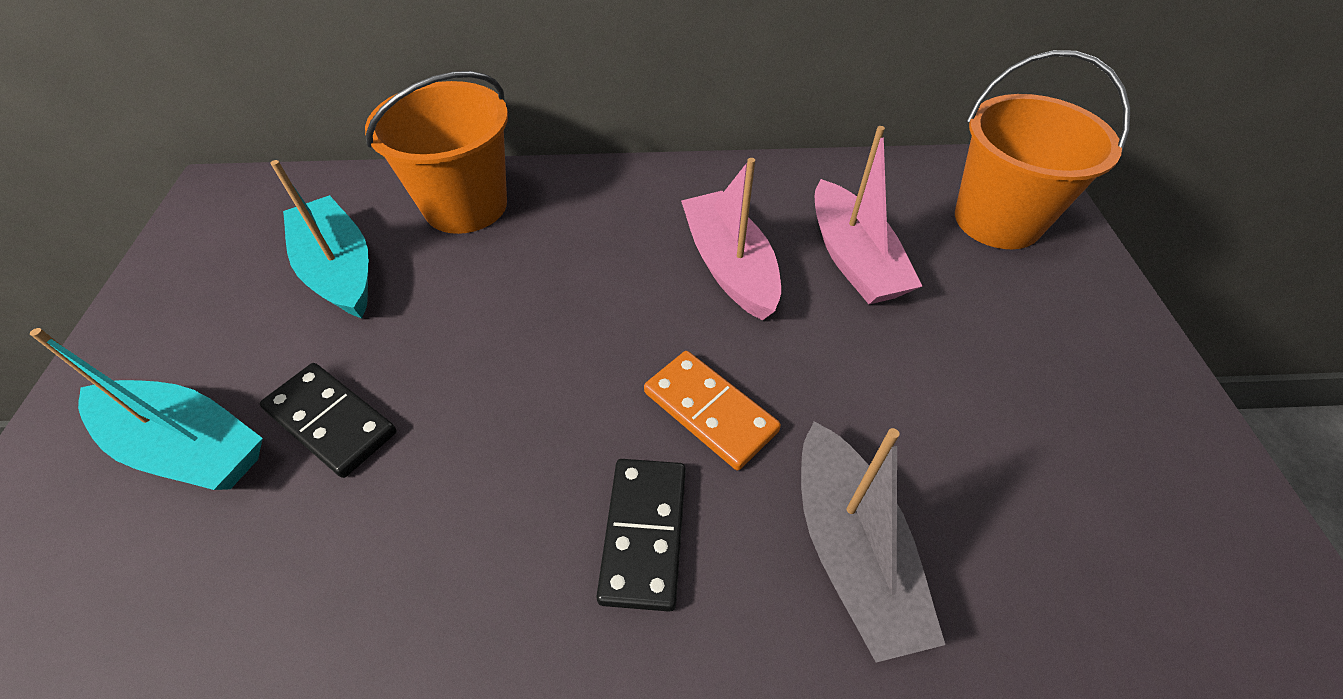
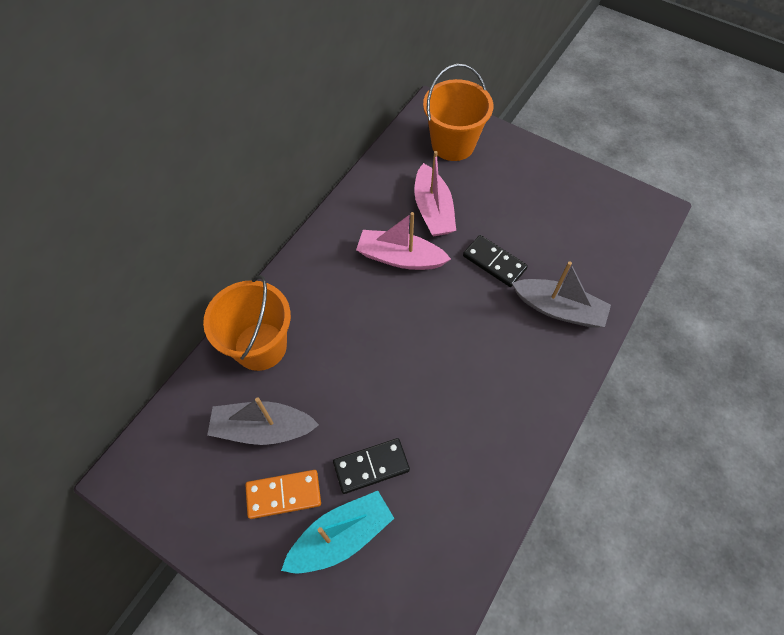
camera: 55 degrees left, 10 degrees up
(339, 270) = (263, 428): turquoise boat -> grey boat
(644, 533) = (510, 370): black domino -> black domino (494, 262)
(710, 411) = (472, 315): orange domino -> orange domino (283, 494)
(853, 259) = (433, 210): pink boat -> pink boat turned 60 degrees clockwise

